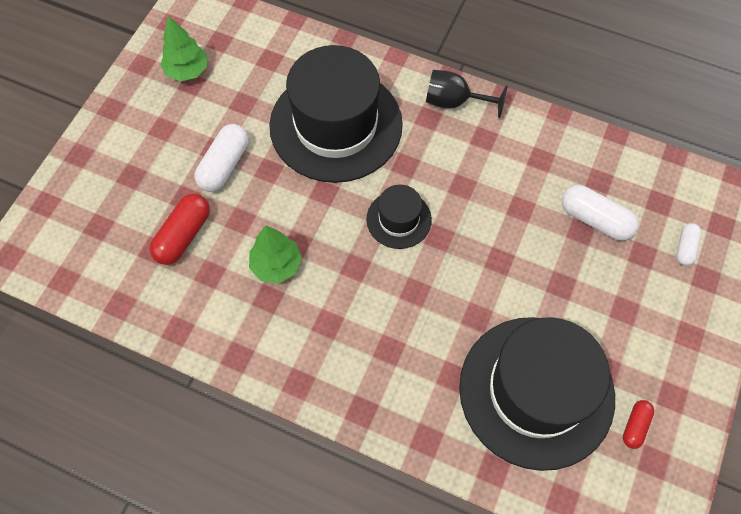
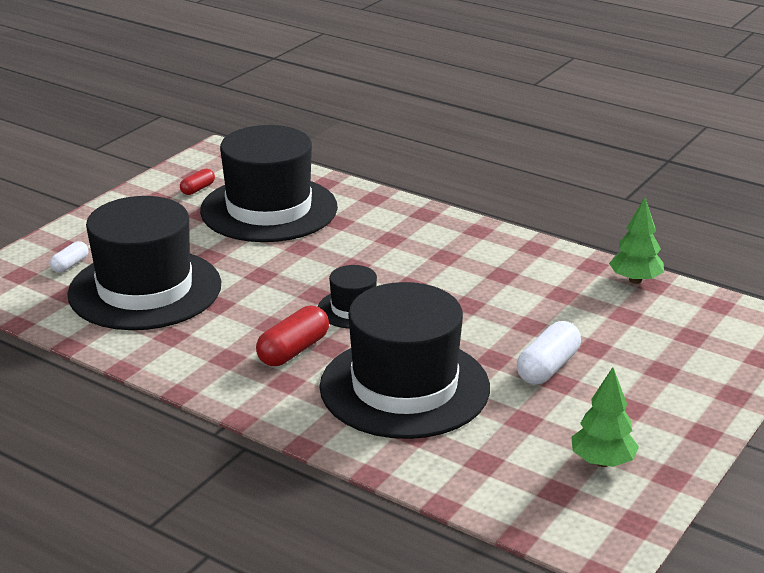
camera: 170 degrees left, 35 degrees down
(183, 235) = (592, 321): red capsule -> red capsule (293, 350)
(276, 265) = (491, 293): green tree -> green tree (635, 280)
(454, 102) = (246, 392): black goblet -> none
(595, 219) = (145, 289): white capsule -> black hat

